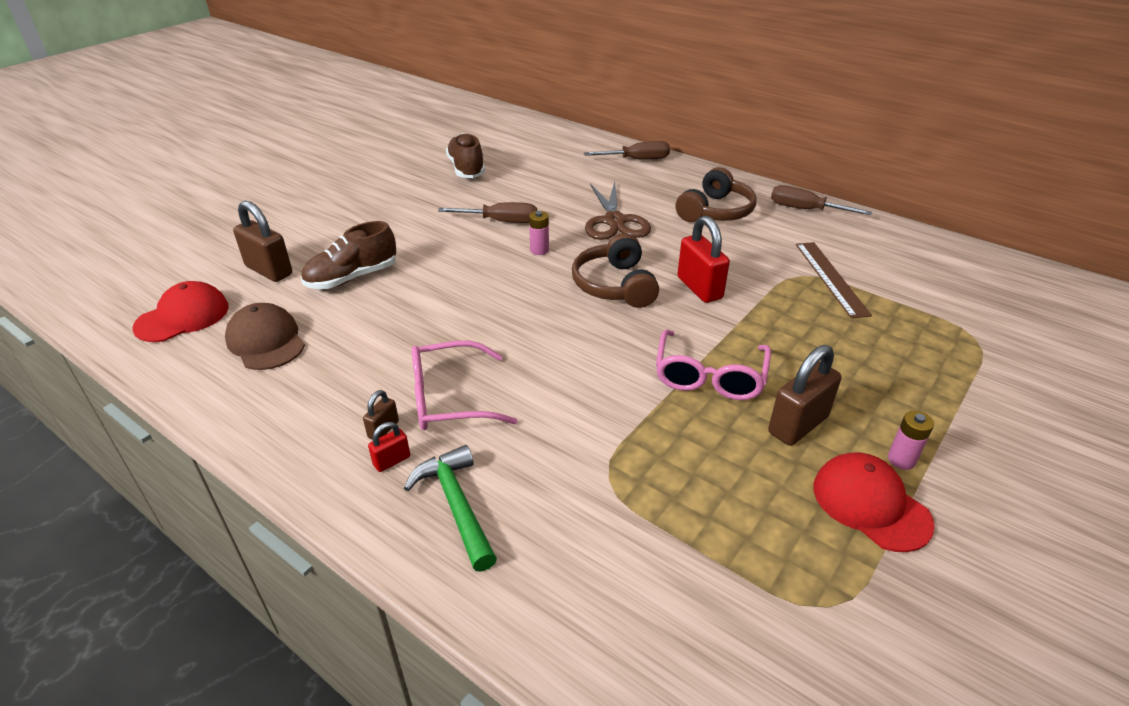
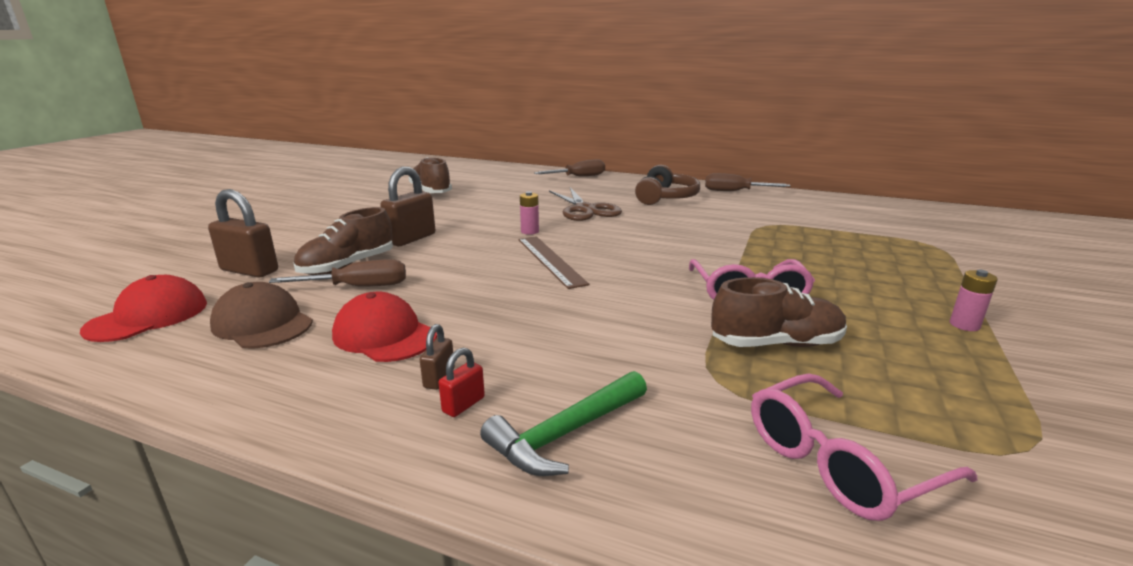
camera: 15 degrees left, 15 degrees down
(450, 398) = (504, 341): pink glasses -> pink glasses (840, 462)
(456, 505) = (566, 433): green hammer -> green hammer turned 90 degrees counterclockwise
(500, 221) = (481, 218): brown screwdriver -> brown screwdriver (358, 287)
(615, 285) = (615, 246): brown headphones -> none
(690, 447) = (776, 344): none -> brown shoe
(699, 288) = (690, 240): red padlock -> none
(798, 425) = (855, 314): brown padlock -> brown padlock (411, 239)
(830, 278) = (790, 224): brown ruler -> brown ruler (550, 260)
(870, 504) = (975, 360): red cap -> red cap (384, 335)

